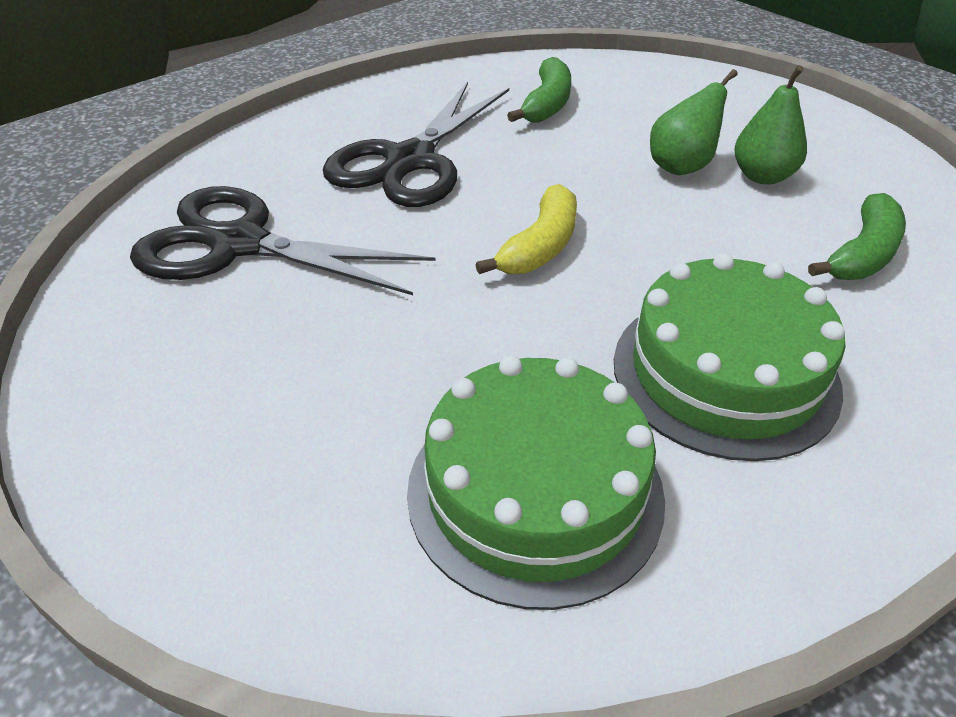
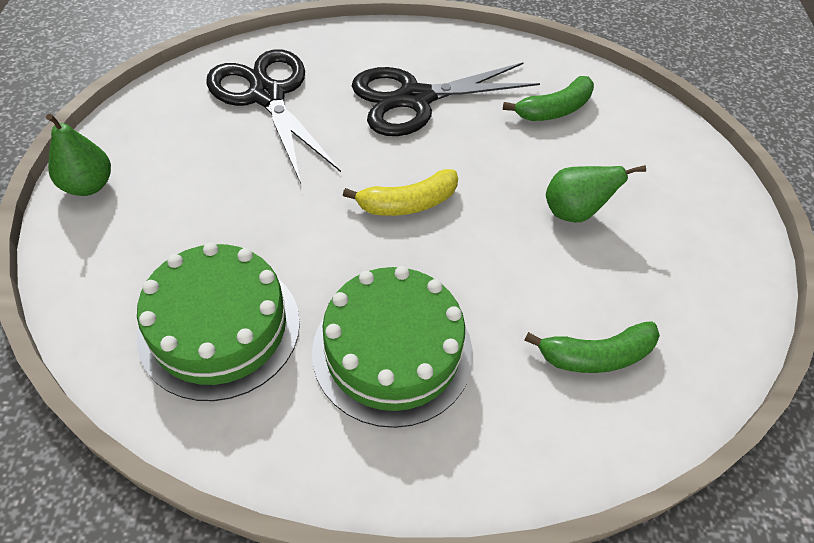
camera: 40 degrees right, 10 degrees up
(762, 176) = (618, 257): green pear -> green pear (88, 185)

